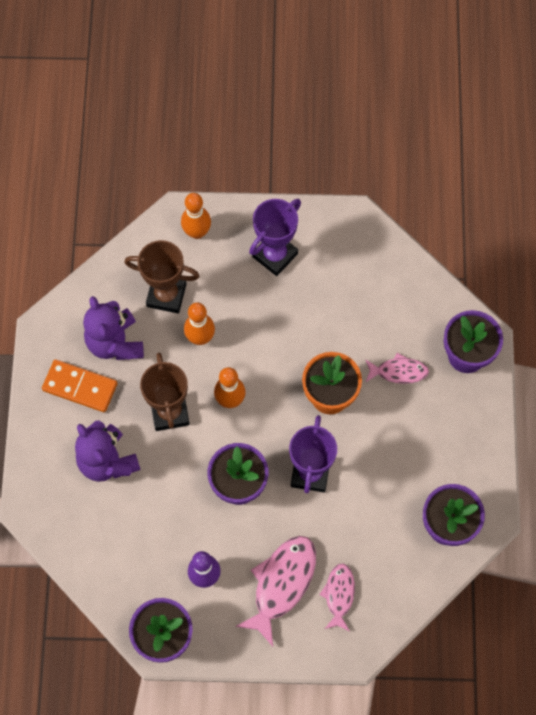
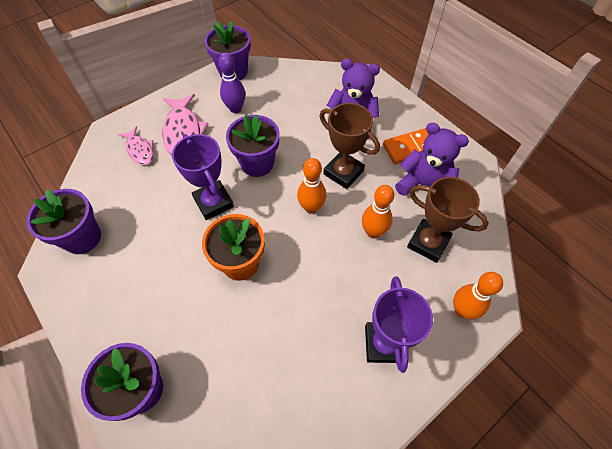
camera: 140 degrees right, 10 degrees down
(166, 295) = (428, 243): brown trophy -> brown trophy turned 60 degrees clockwise
(399, 371) = (196, 325): pink fish -> none

